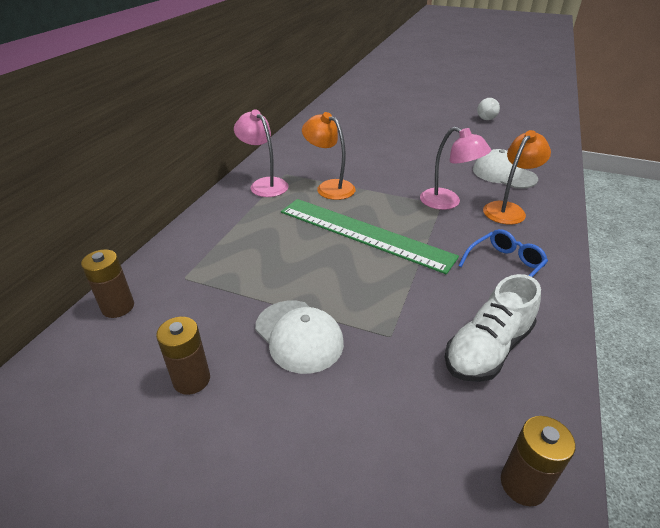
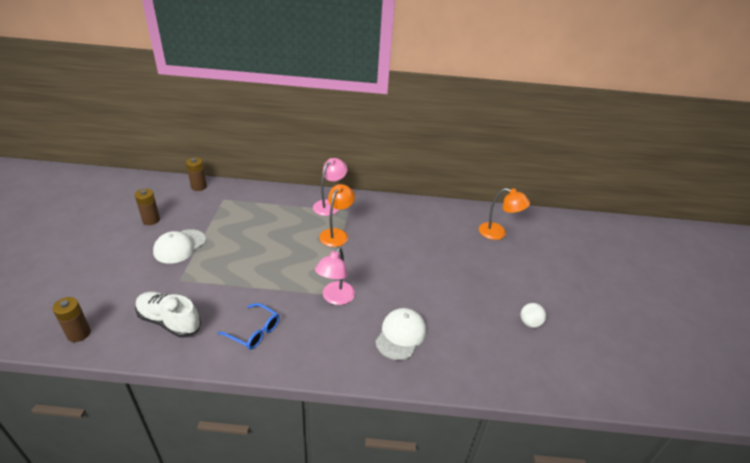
camera: 70 degrees right, 0 degrees up
(364, 233) = (280, 258): green ruler -> none
(508, 209) = (336, 336): orange lamp -> orange lamp (498, 233)

